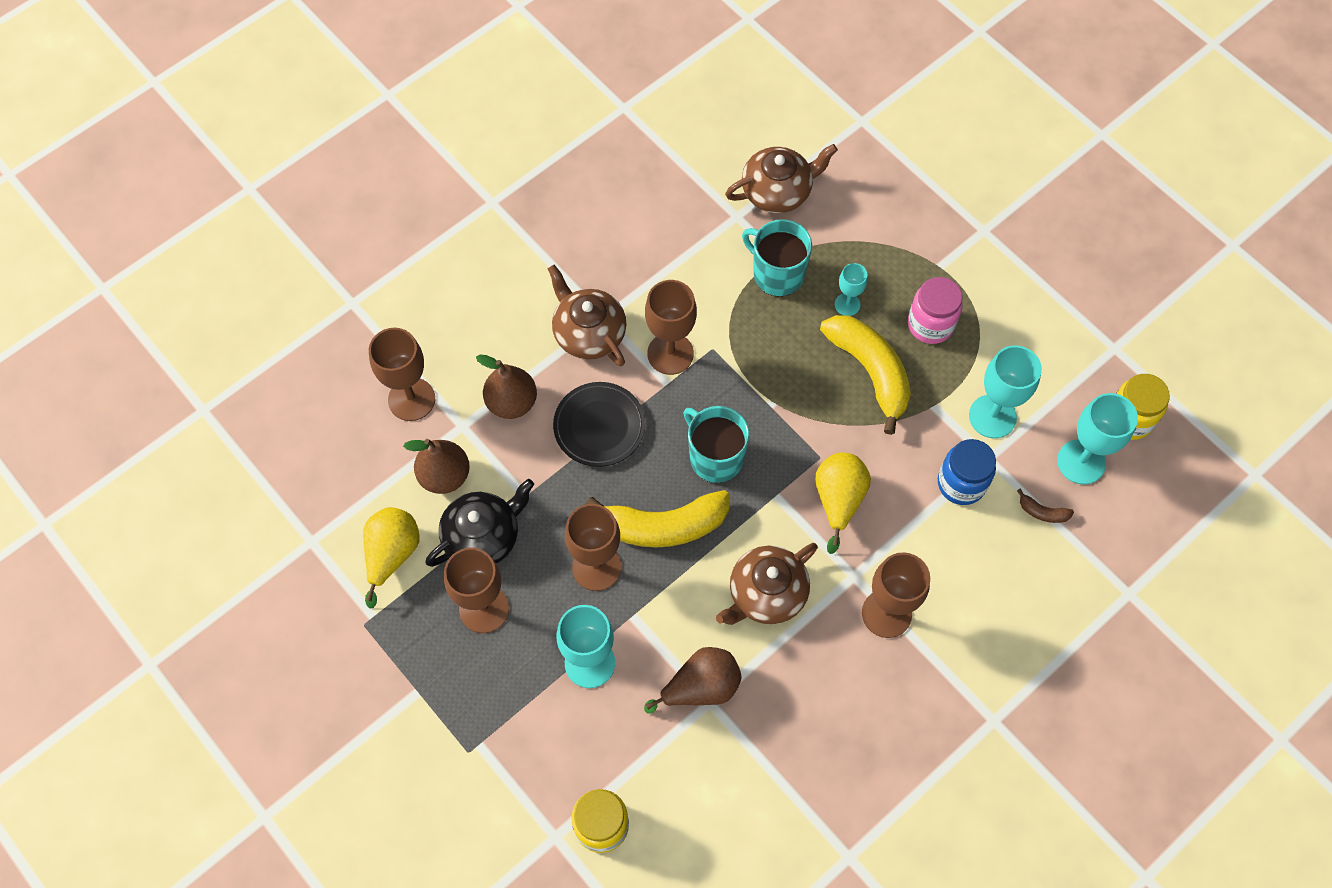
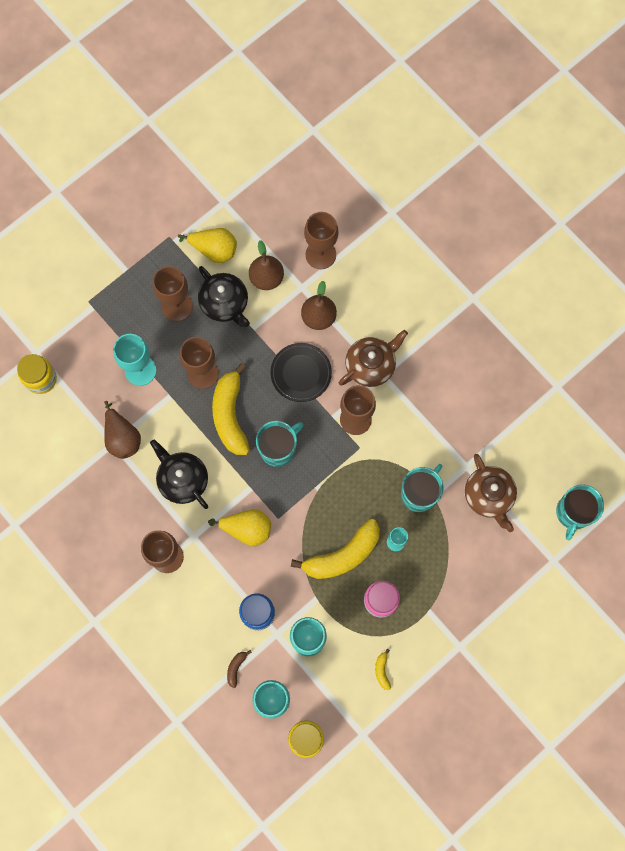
camera: 90 degrees right, 10 degrees up
(766, 593) = (182, 479): brown teapot -> black teapot
(797, 96) = (573, 513): none -> turquoise mug
(1026, 323) = (382, 671): none -> yellow banana

